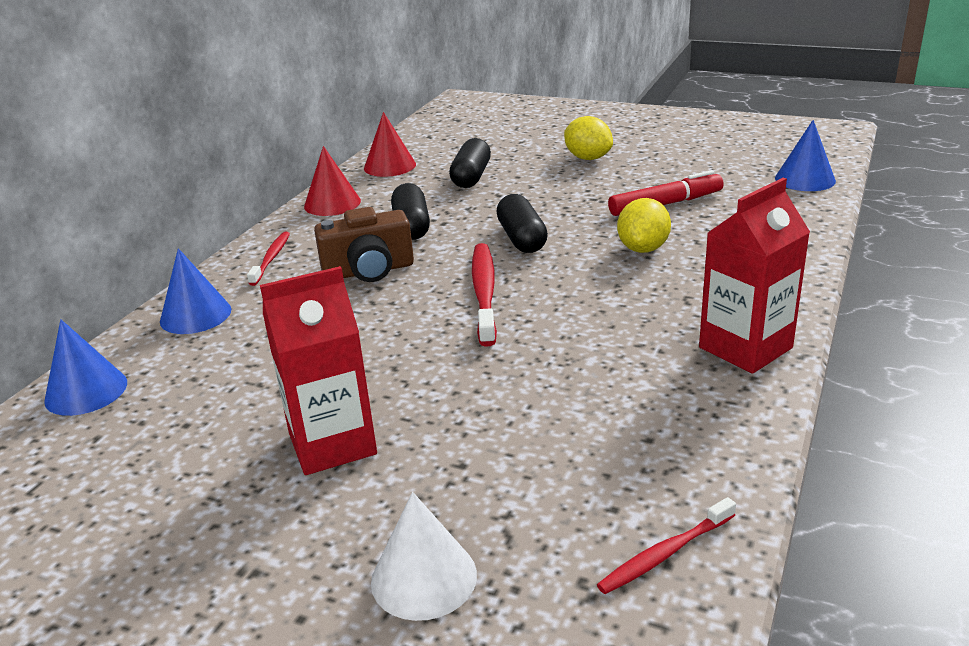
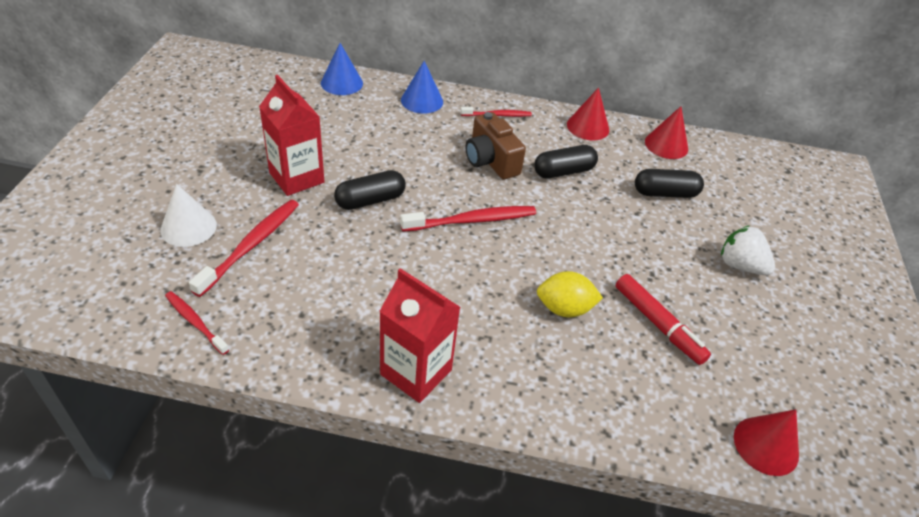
camera: 70 degrees right, 15 degrees up
(491, 493) = (251, 245): none -> red toothbrush
(522, 239) = (561, 233): black capsule -> black capsule (370, 200)
(588, 158) = (740, 265): yellow lemon -> white strawberry
(805, 179) = (766, 445): blue cone -> red cone

